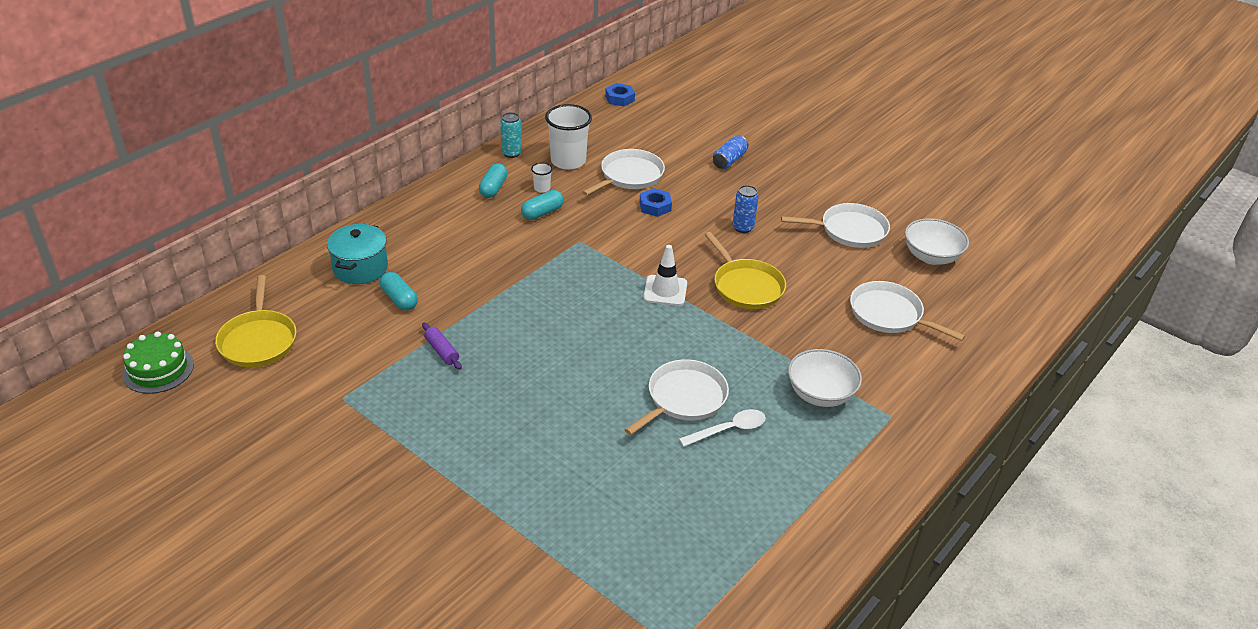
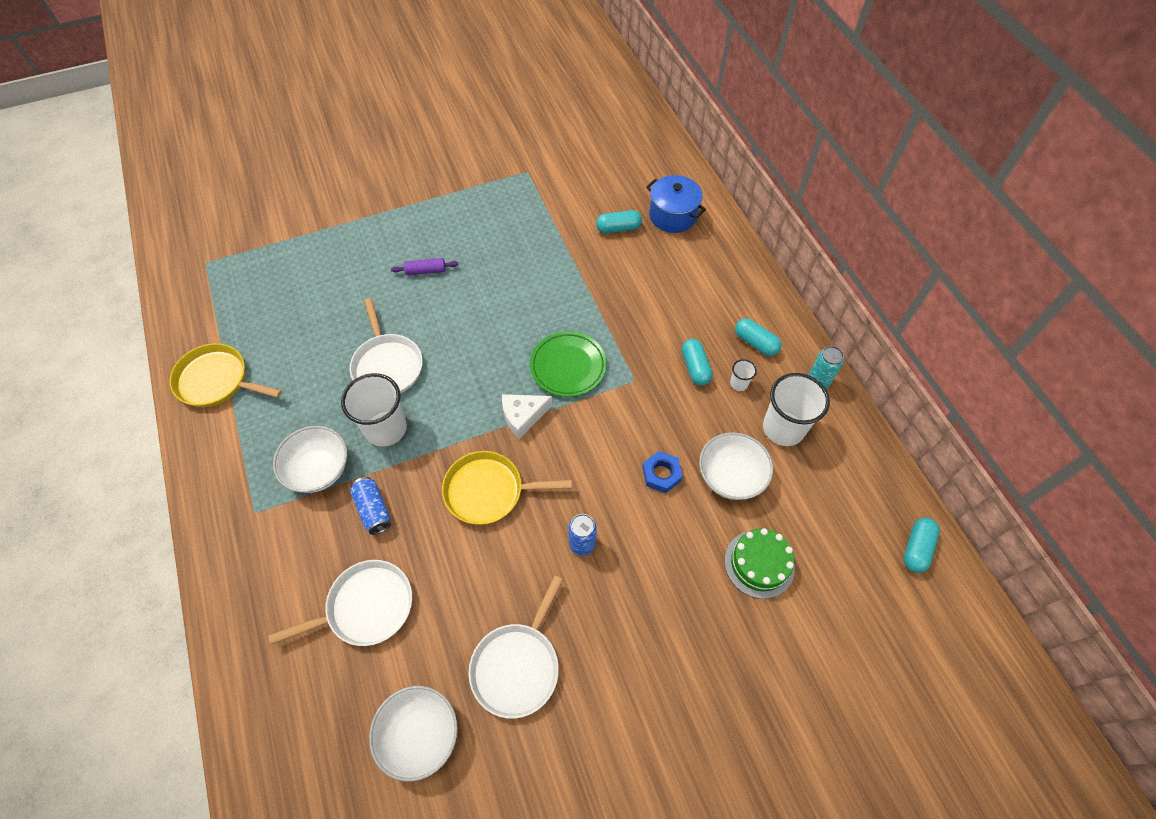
camera: 120 degrees right, 20 degrees up
(158, 369) = (612, 95): green cake -> green cake (759, 564)
(258, 340) = (614, 144): yellow pan -> yellow pan (216, 380)
(360, 268) = (672, 216): turquoise pot -> blue pot
(441, 351) = (541, 235): purple rolling pin -> purple rolling pin (426, 271)
(594, 281) = (568, 366): none -> green plate
(619, 98) = (916, 548): blue nut -> turquoise capsule
(629, 176) = (730, 476): white pan -> white bowl
(665, 291) = (523, 416): white traffic cone -> white cheese
(729, 160) = (721, 608): blue can -> blue can (373, 510)
(729, 429) = (334, 379): white spoon -> none
(746, 369) = (386, 428): none -> white cup

